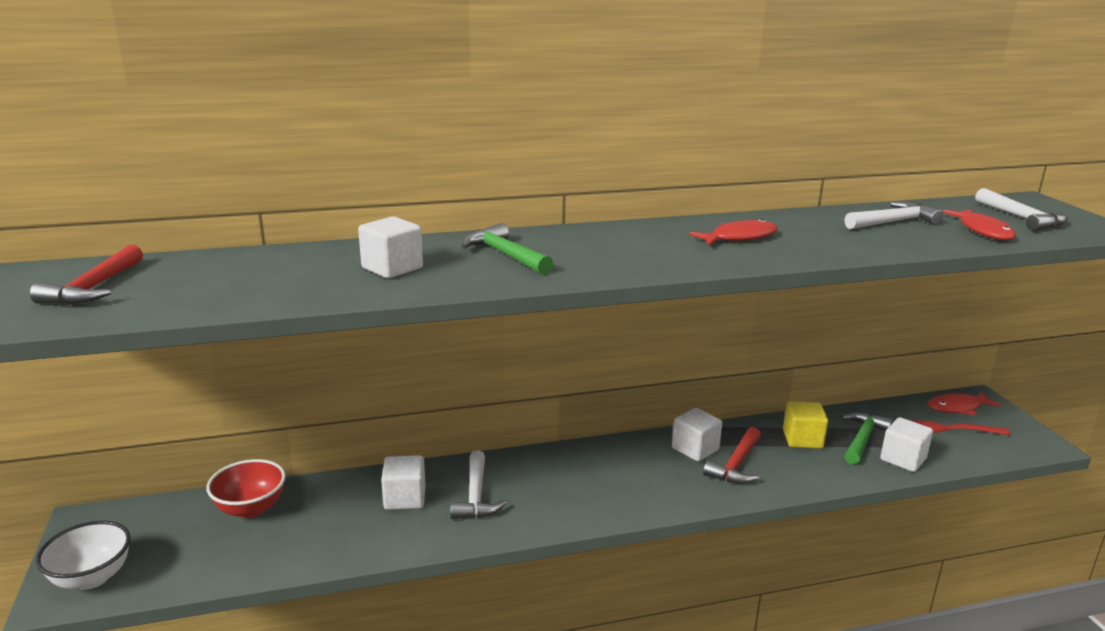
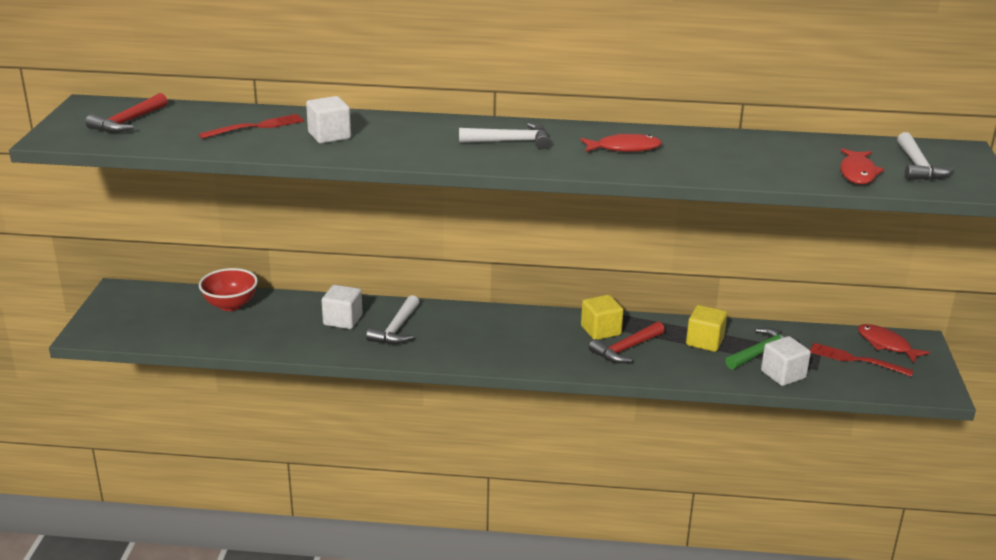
camera: 20 degrees right, 5 degrees up
(92, 577) = (111, 327): white bowl -> none
(286, 270) = (256, 127): none -> red fork
(504, 255) = (420, 136): green hammer -> none
(695, 449) = (601, 330): white cube -> yellow cube
(894, 222) = (785, 153): white hammer -> white hammer (511, 141)
(957, 407) = (886, 345): red fish -> red fish turned 45 degrees clockwise

